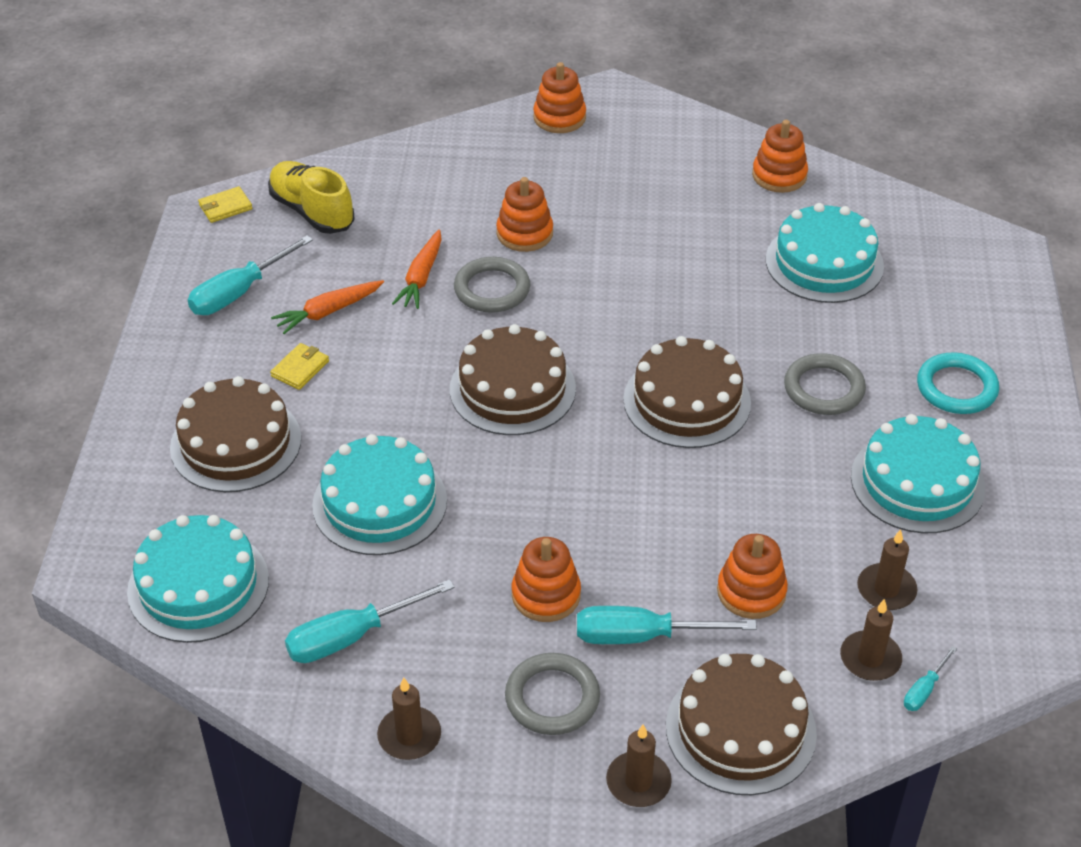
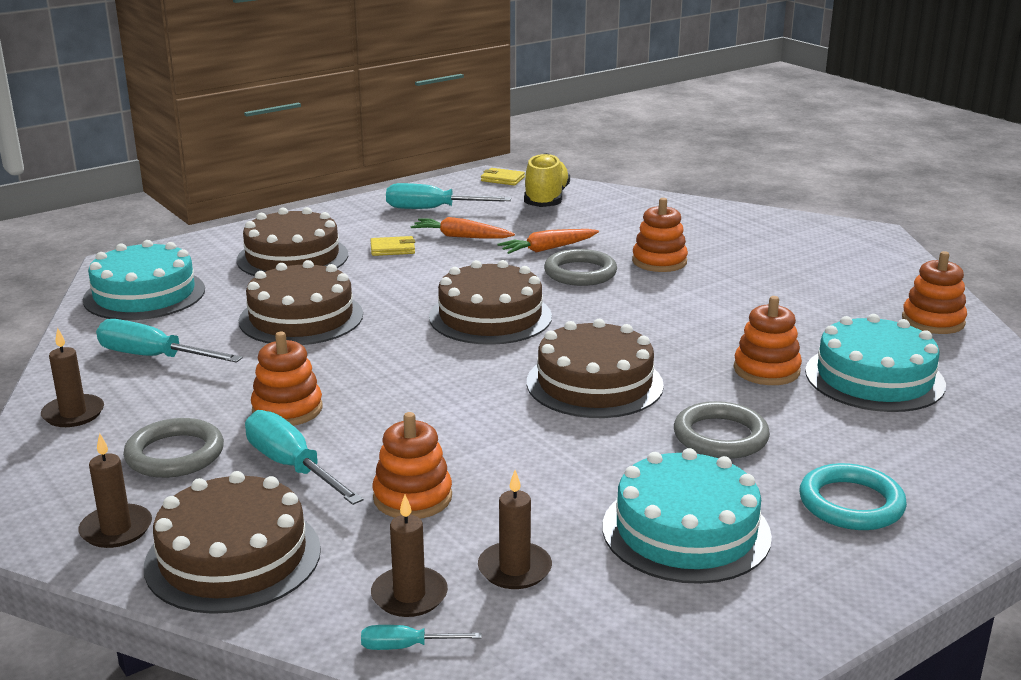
camera: 50 degrees right, 20 degrees down
(379, 503) = (301, 317): turquoise cake -> brown cake
(559, 117) = (803, 228): orange stacking toy -> orange stacking toy (766, 370)

